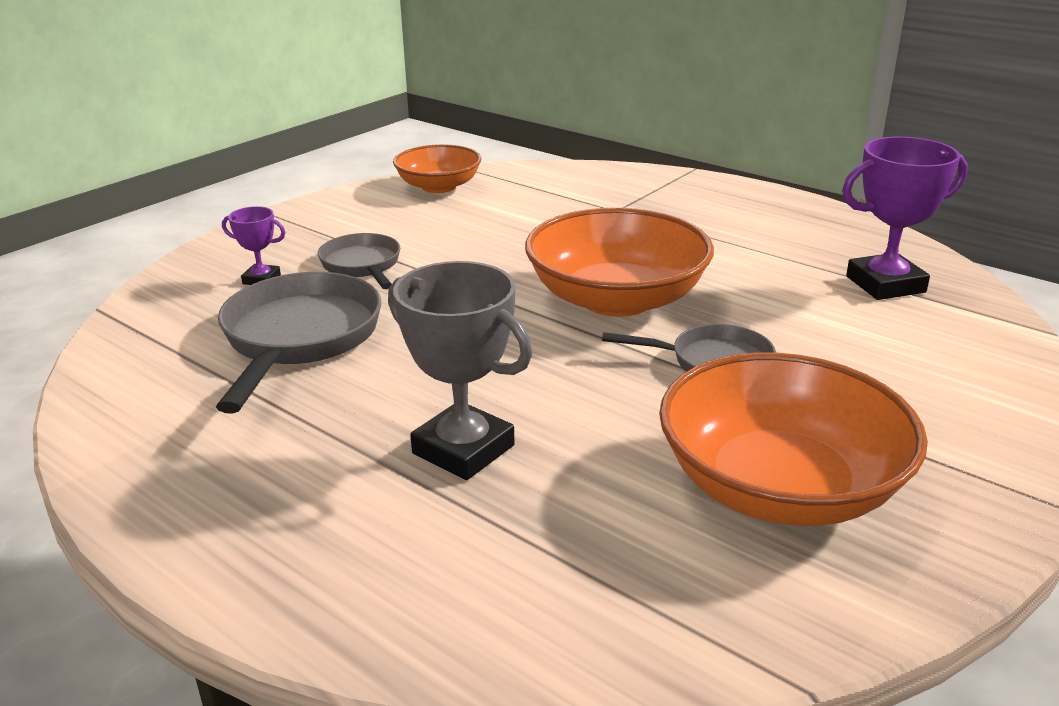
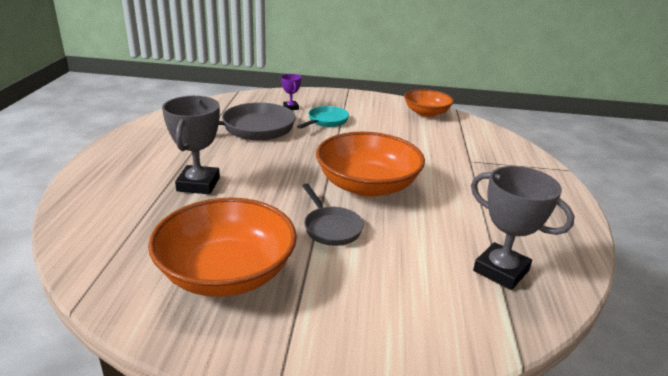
camera: 55 degrees right, 0 degrees up
(362, 265) = (326, 121): grey pan -> turquoise pan
(885, 284) = (501, 271): purple trophy -> grey trophy

